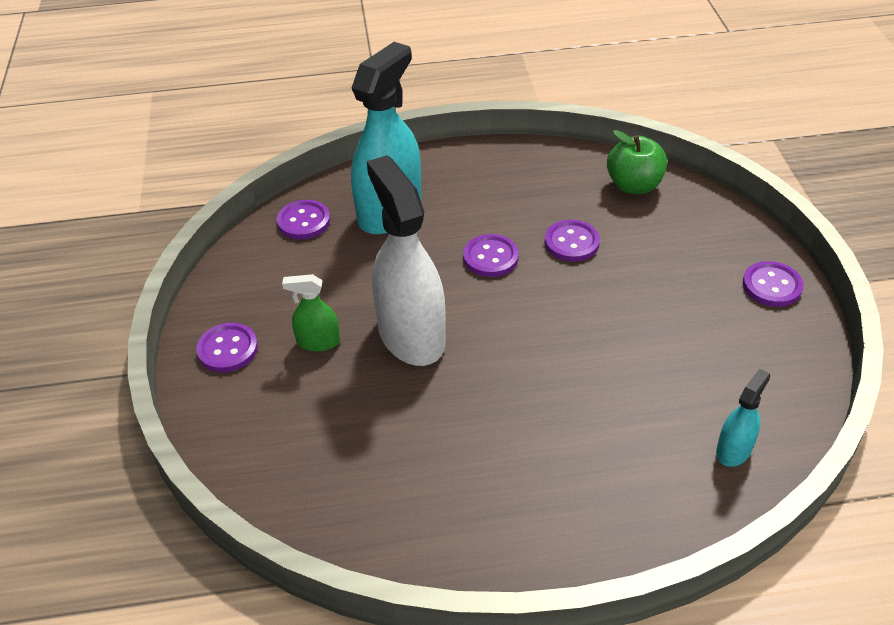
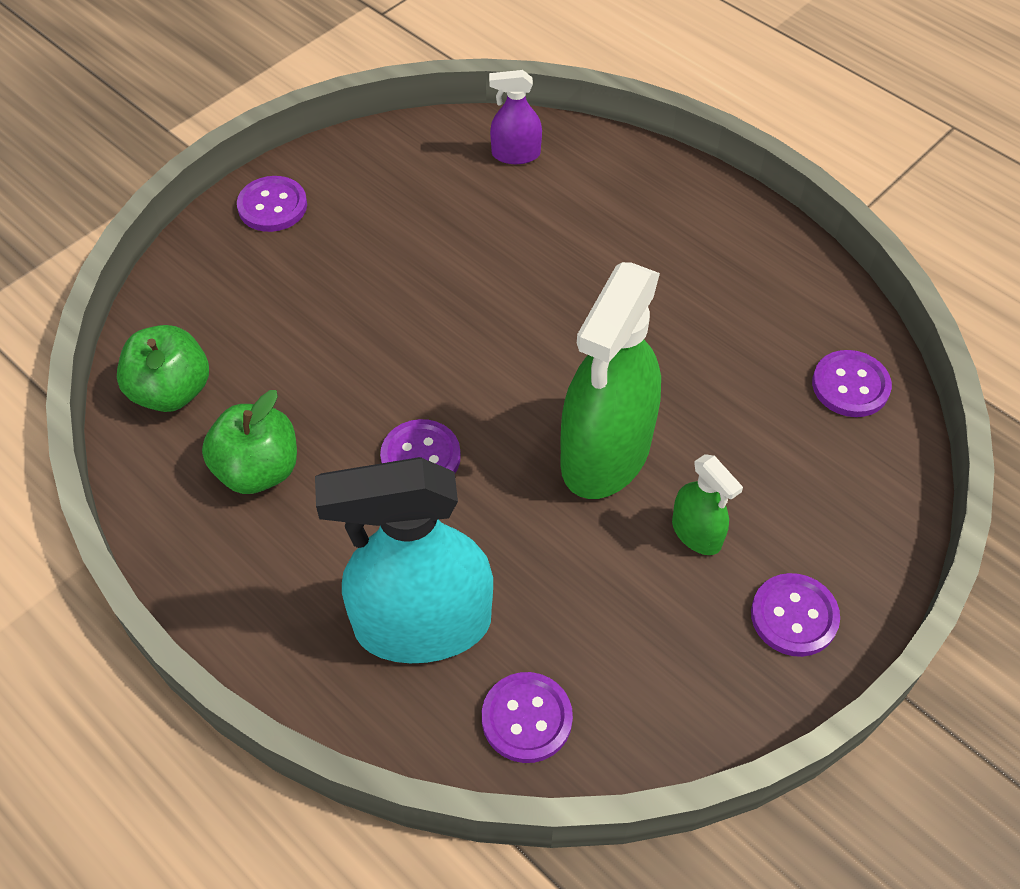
camera: 130 degrees left, 10 degrees up
(411, 335) = (606, 453): white spray bottle -> green spray bottle
(545, 195) = (258, 470): none -> green apple
(571, 242) = (331, 395): purple button -> purple button (850, 385)
(734, 450) = (515, 154): turquoise spray bottle -> purple spray bottle

